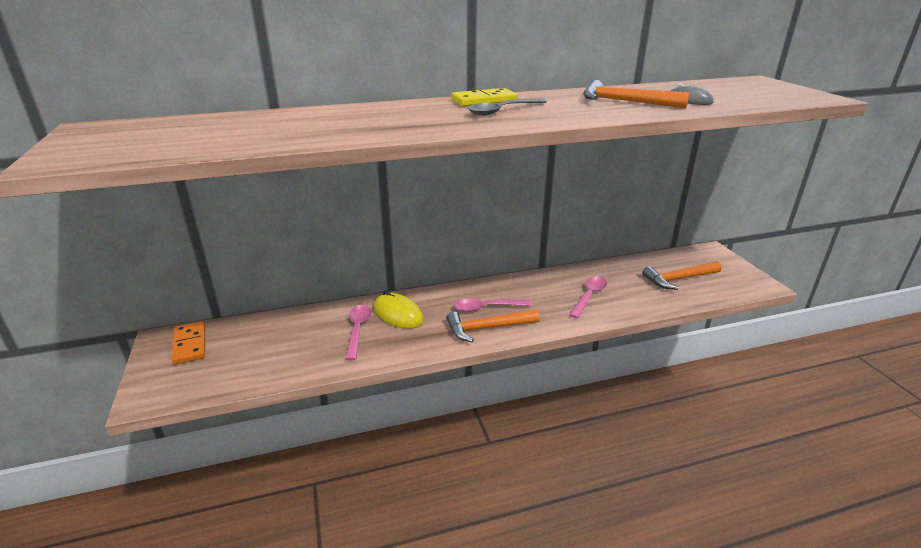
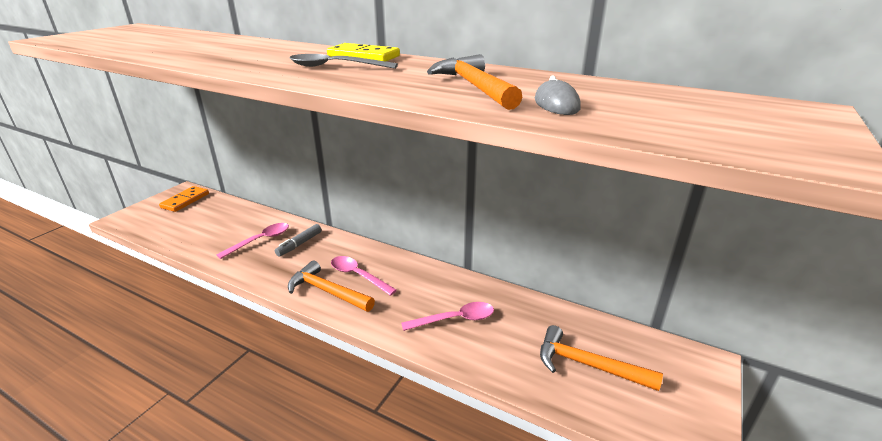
camera: 45 degrees right, 0 degrees up
(398, 314) = (299, 244): yellow mouse -> grey marker

